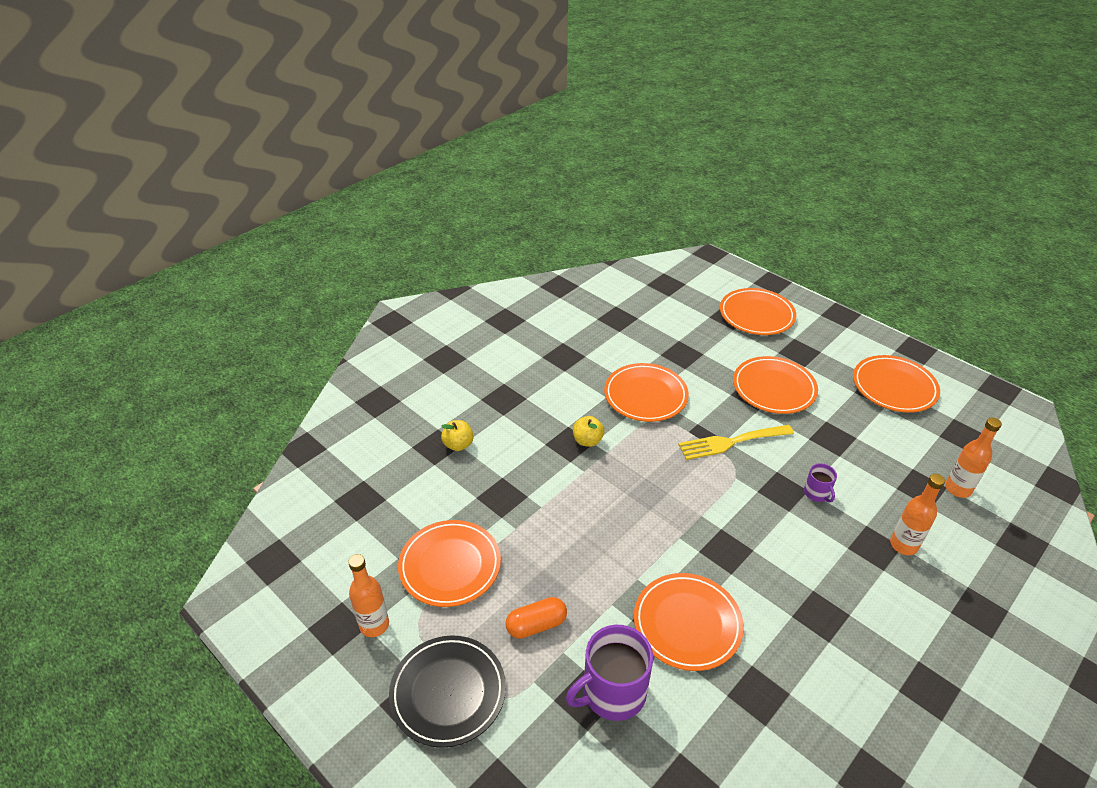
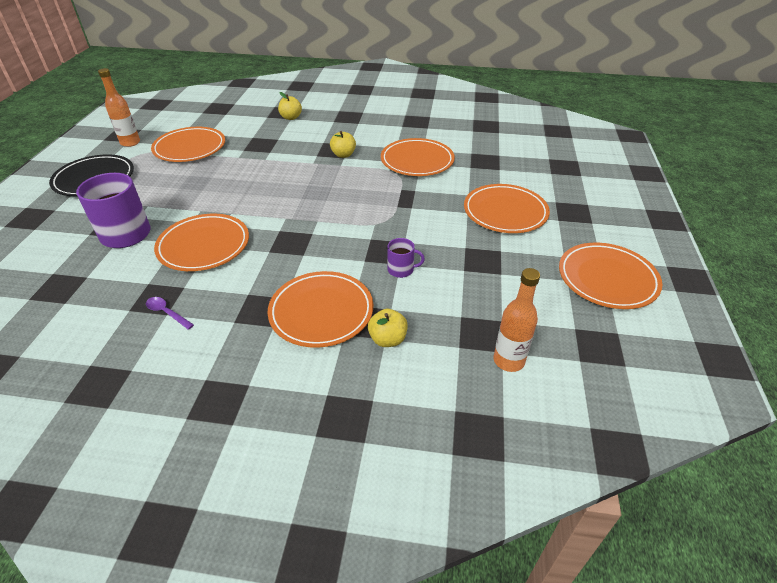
camera: 55 degrees right, 0 degrees up
(536, 625) = (163, 189): orange capsule -> none
(731, 442) = (412, 210): yellow fork -> none
(756, 315) = (587, 178): orange plate -> orange plate (321, 312)
(788, 692) = (167, 313): none -> purple spoon
(817, 493) = (401, 270): purple mug -> purple mug turned 120 degrees counterclockwise
(903, 545) = (387, 339): orange bottle -> yellow apple

